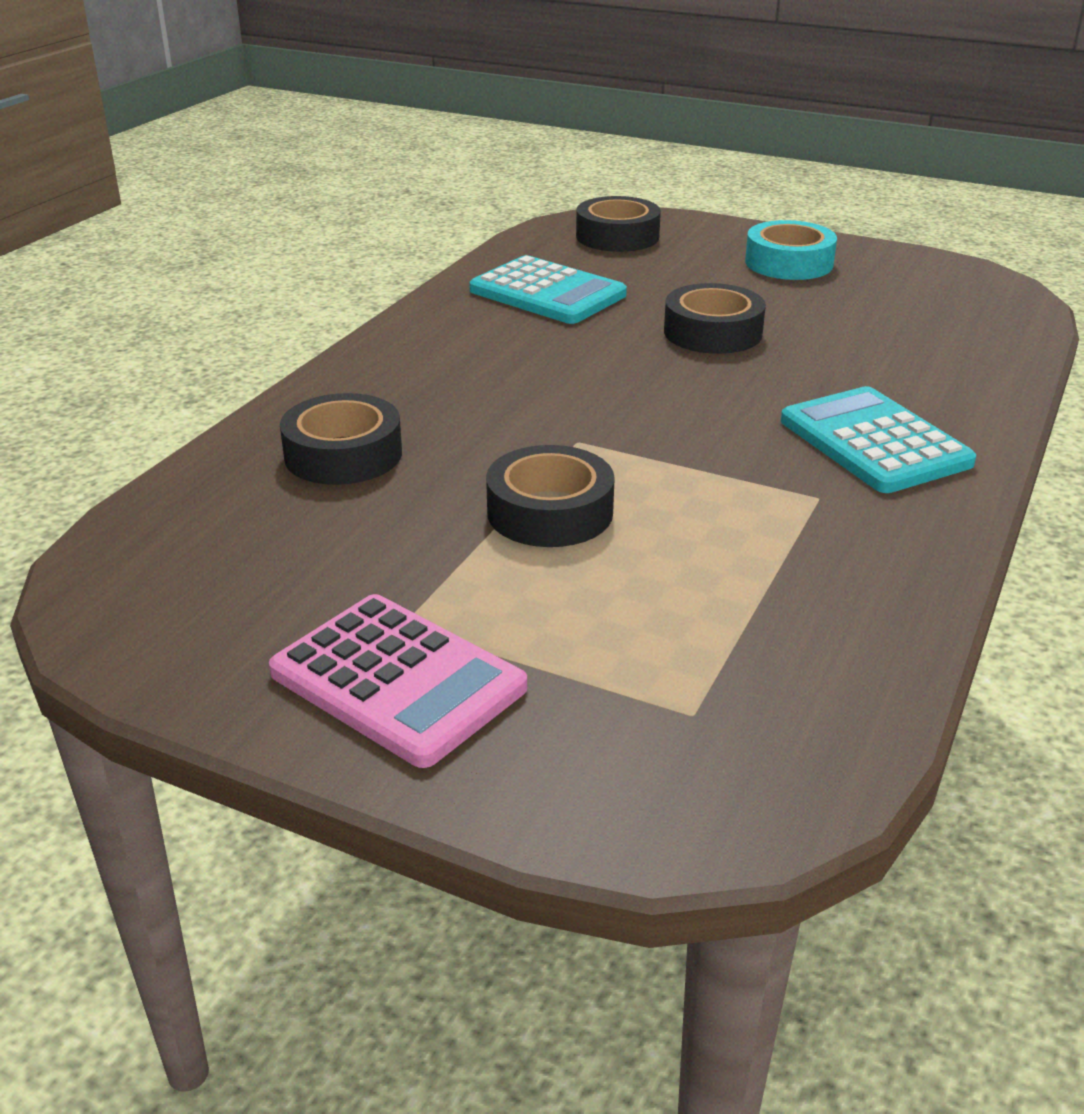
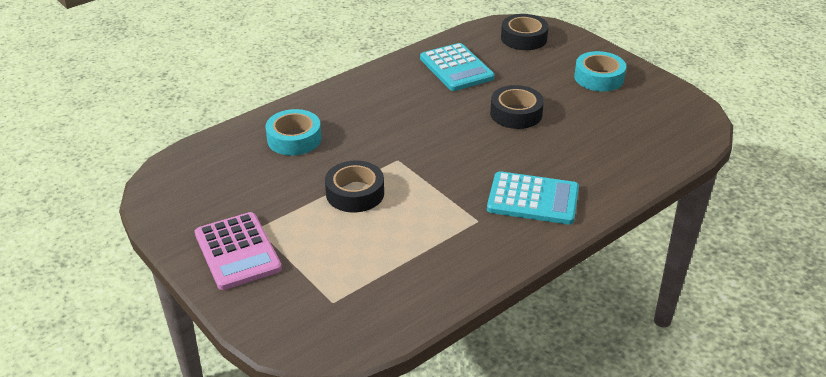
camera: 25 degrees right, 5 degrees up
(343, 454) = (294, 139): black tape -> turquoise tape
(874, 442) = (533, 199): turquoise calculator -> turquoise calculator turned 105 degrees clockwise

